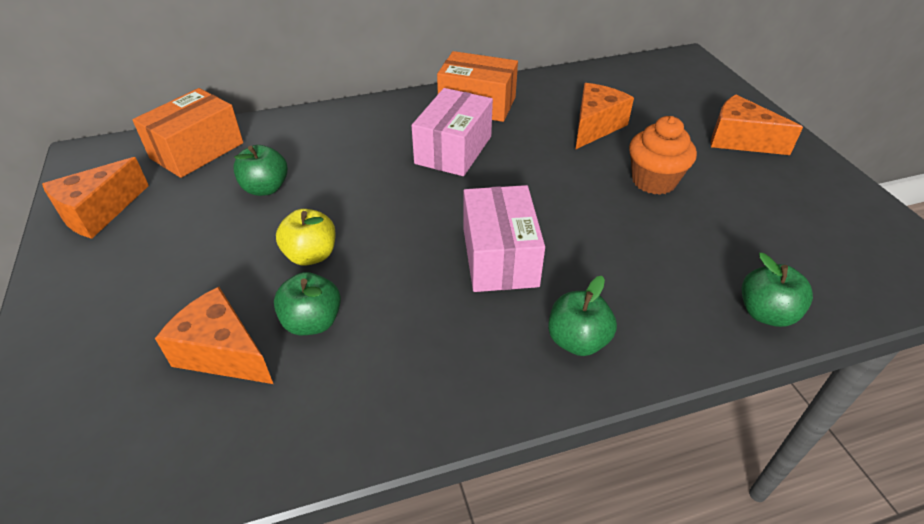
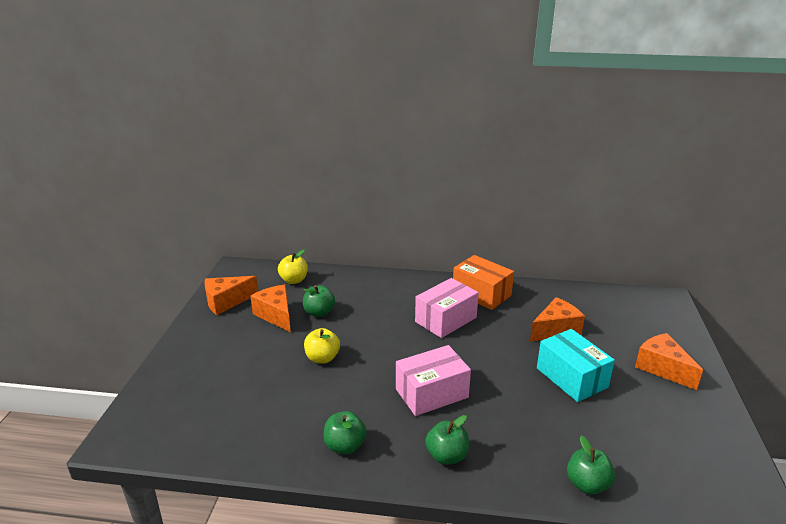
camera: 25 degrees right, 15 degrees down
(197, 150) = (294, 280): orange box -> yellow apple
(222, 353) = (249, 395): orange cheese -> orange cheese (276, 315)
(312, 322) = (302, 394): green apple -> green apple (345, 446)
(500, 257) = (431, 393): pink box -> pink box turned 45 degrees clockwise
(654, 181) = (571, 377): orange cupcake -> turquoise box

